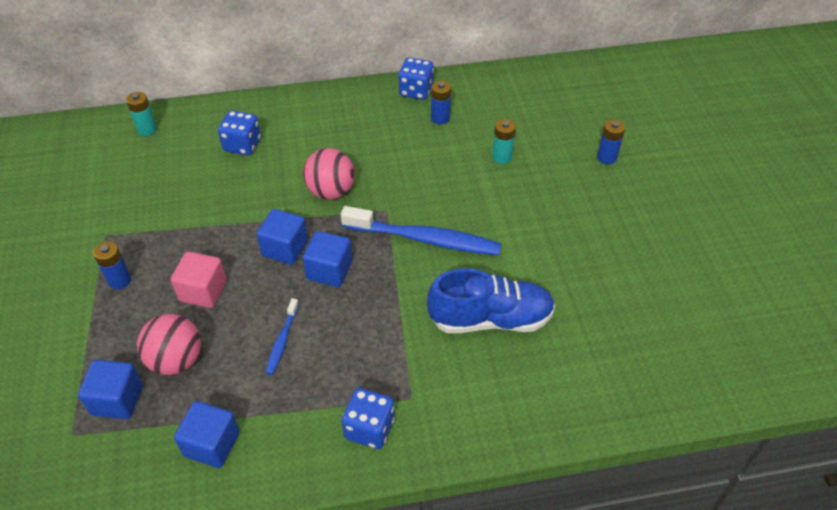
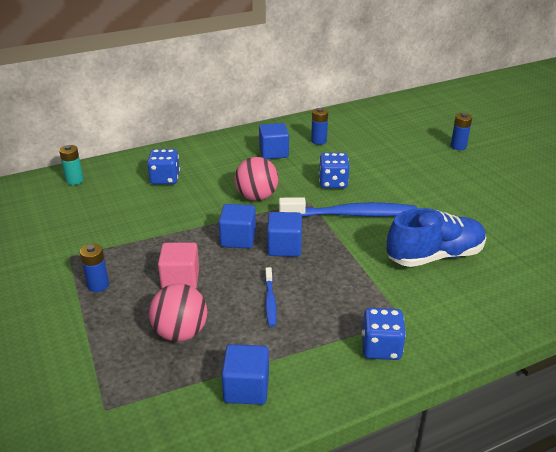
camera: 15 degrees left, 15 degrees down
(117, 400) = (138, 373): blue cube -> blue cube (273, 152)
(416, 91) = (290, 128): blue dice -> blue dice (333, 182)
(501, 157) = (380, 157): turquoise battery -> none

